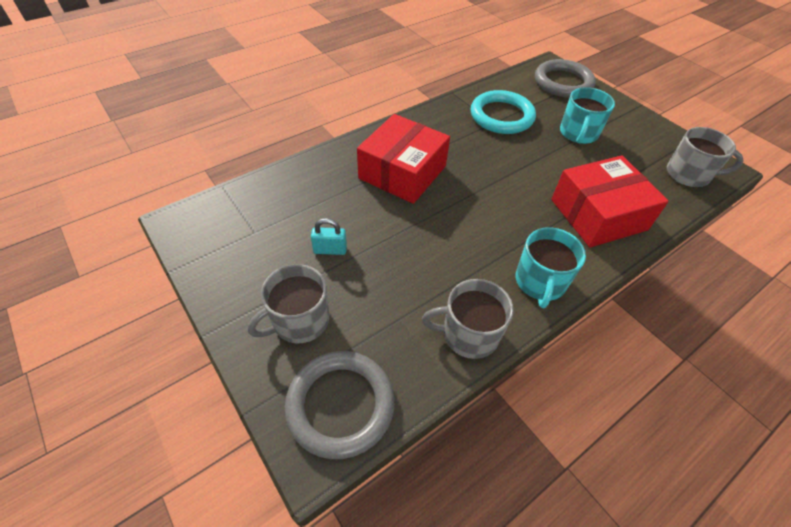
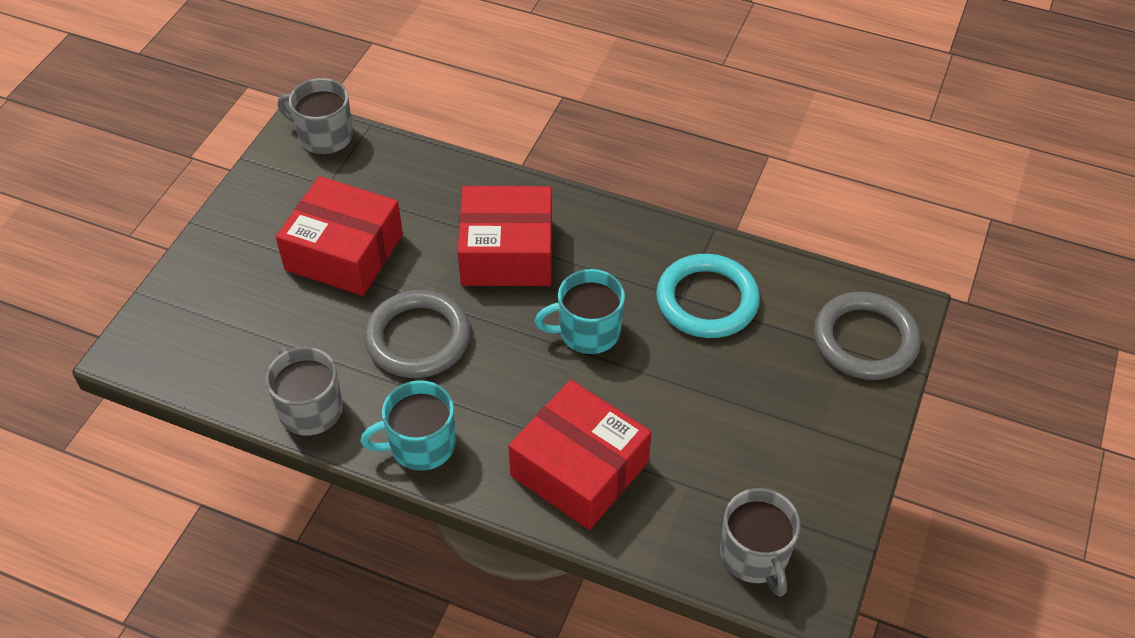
camera: 60 degrees right, 0 degrees up
(299, 321) = (245, 275): grey mug -> grey mug (324, 136)
(330, 250) = (344, 252): turquoise padlock -> red box
(340, 405) = (178, 348): grey ring -> grey ring (418, 338)
(578, 133) = (742, 398): turquoise mug -> turquoise mug (588, 331)

